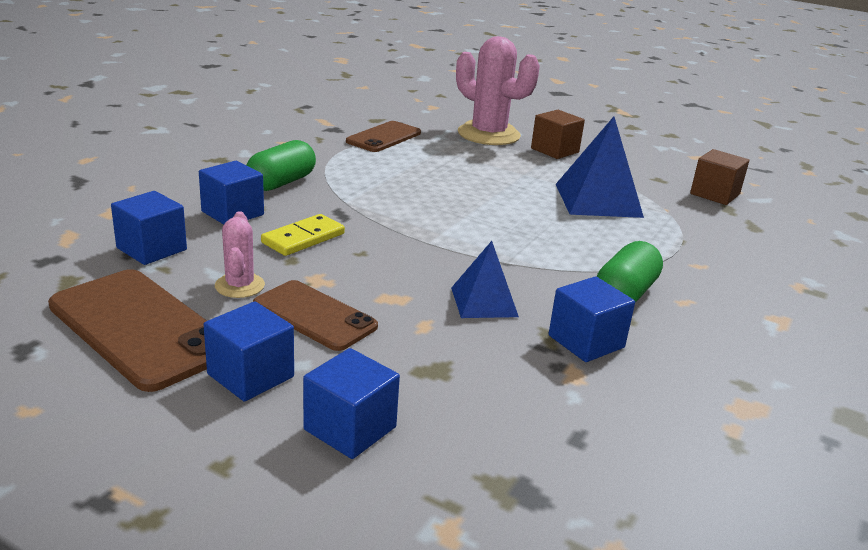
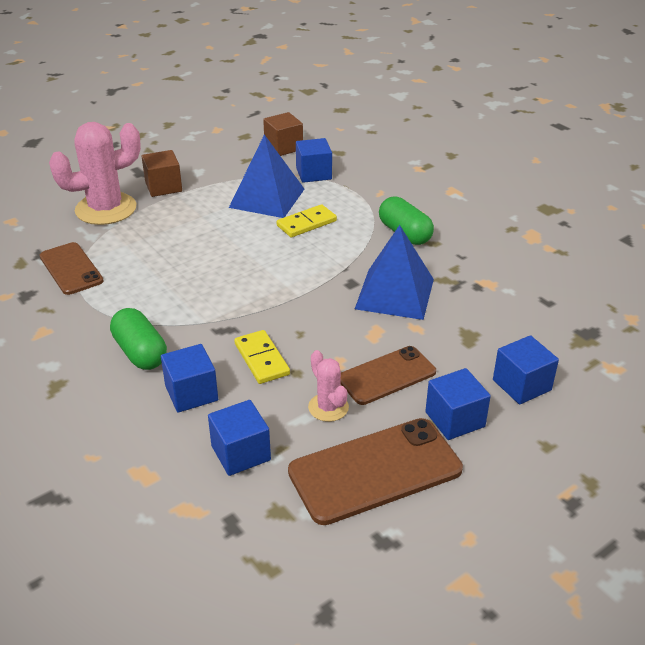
camera: 65 degrees left, 10 degrees up
(239, 286) = (328, 407): pink cactus -> pink cactus turned 45 degrees clockwise
(484, 302) = (394, 293): blue pyramid -> blue pyramid, size x1.65
(573, 228) = (306, 223): none -> yellow domino
(586, 341) = (455, 267): blue cube -> blue cube (313, 174)

